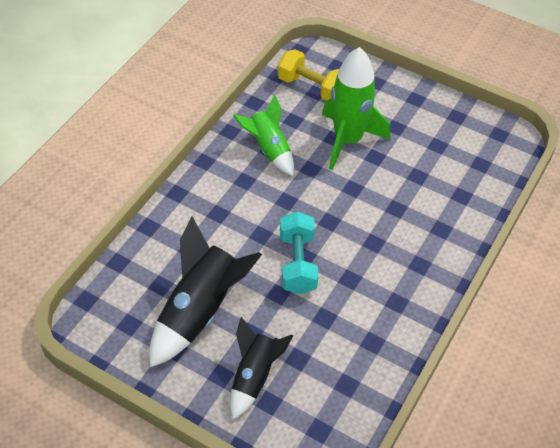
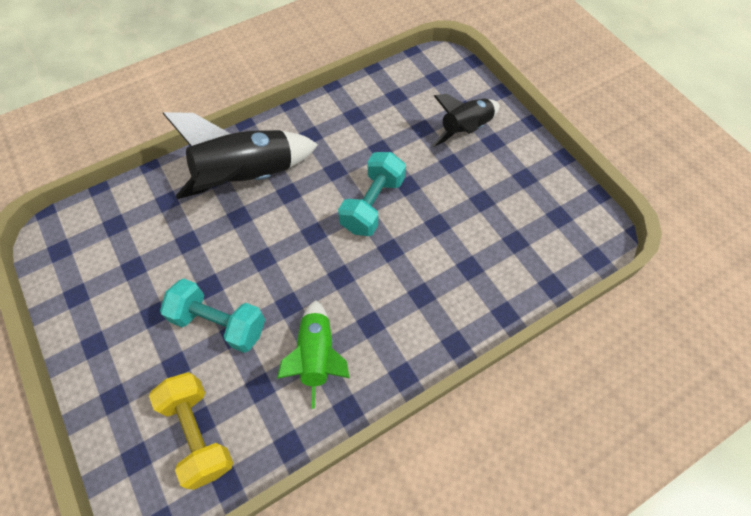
camera: 150 degrees left, 10 degrees up
(200, 310) = (487, 200): black rocket -> black rocket (247, 177)
(348, 140) = (220, 323): green rocket -> turquoise dumbbell

